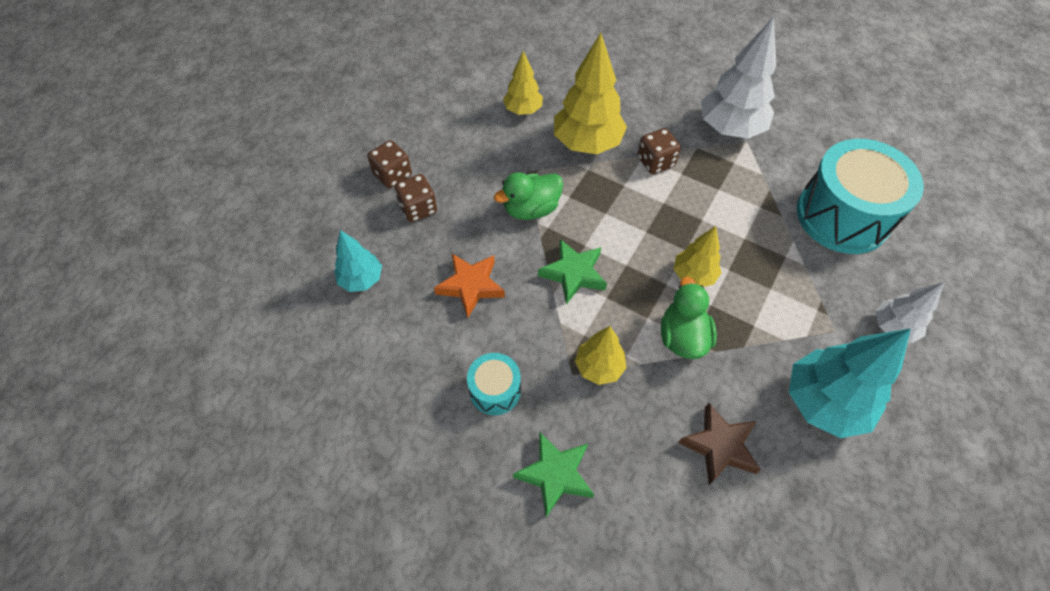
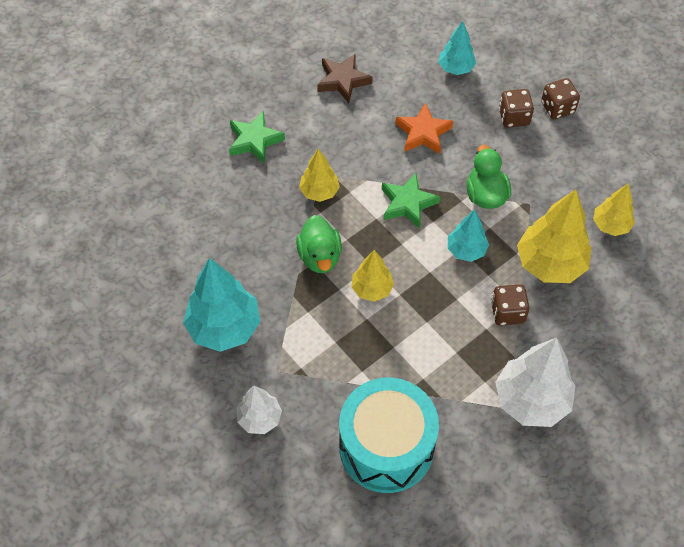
camera: 110 degrees right, 0 degrees up
(495, 390) = (329, 124): turquoise drum -> none
(605, 209) = (466, 250): none -> turquoise tree
(682, 337) = (320, 256): green duck -> green duck turned 60 degrees clockwise
(719, 446) = (226, 243): brown star -> brown star (343, 81)

